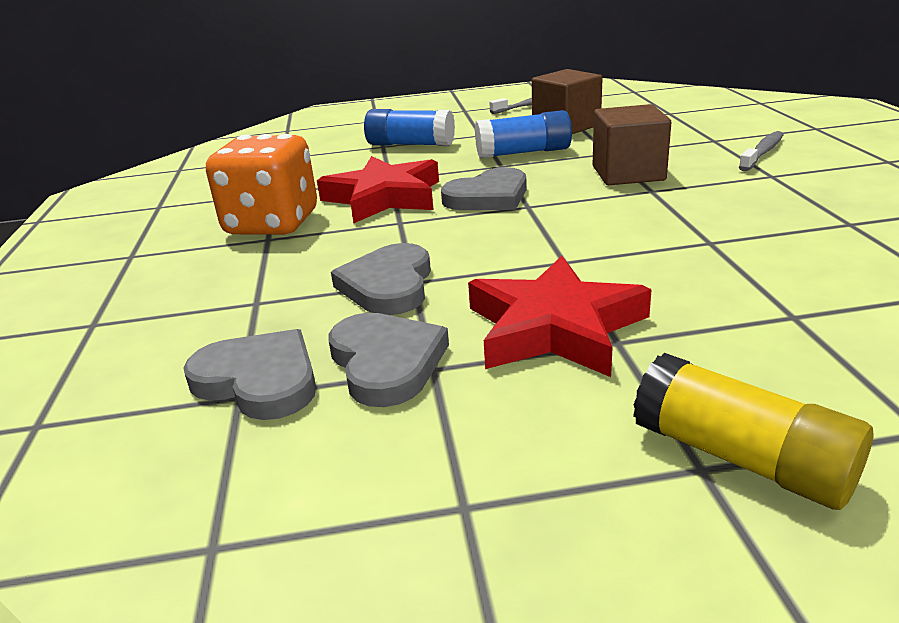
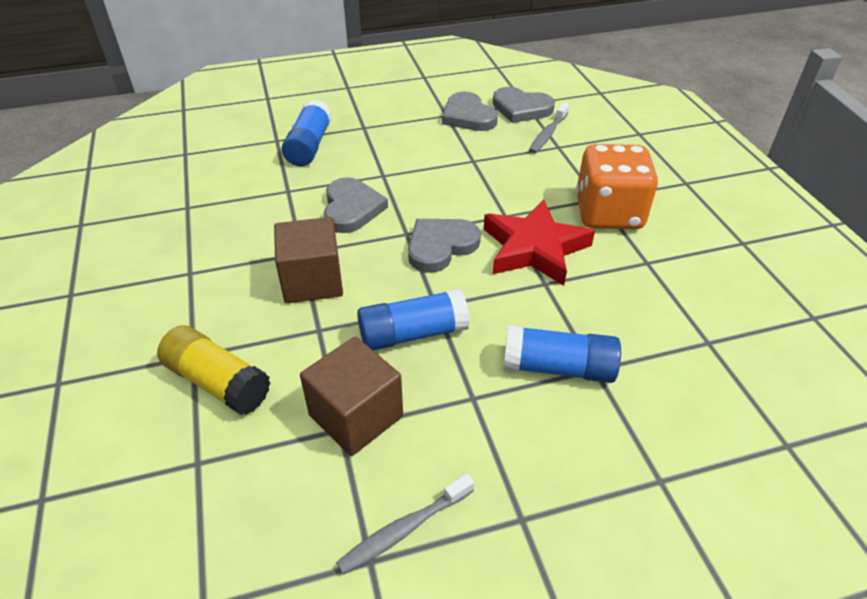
camera: 170 degrees right, 15 degrees up
(388, 285) = (486, 157): grey heart -> grey heart (351, 208)
(554, 328) = (392, 132): red star -> none
(715, 303) = (309, 146): none -> blue glue stick
(741, 458) = (333, 89): yellow glue stick -> yellow glue stick (218, 382)
(762, 152) = (165, 317): grey toothbrush -> grey toothbrush (548, 134)

